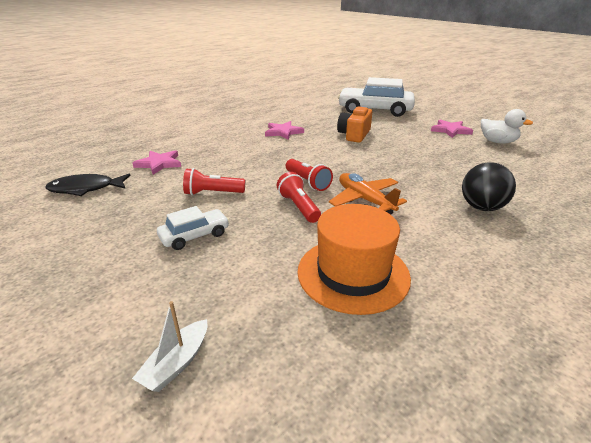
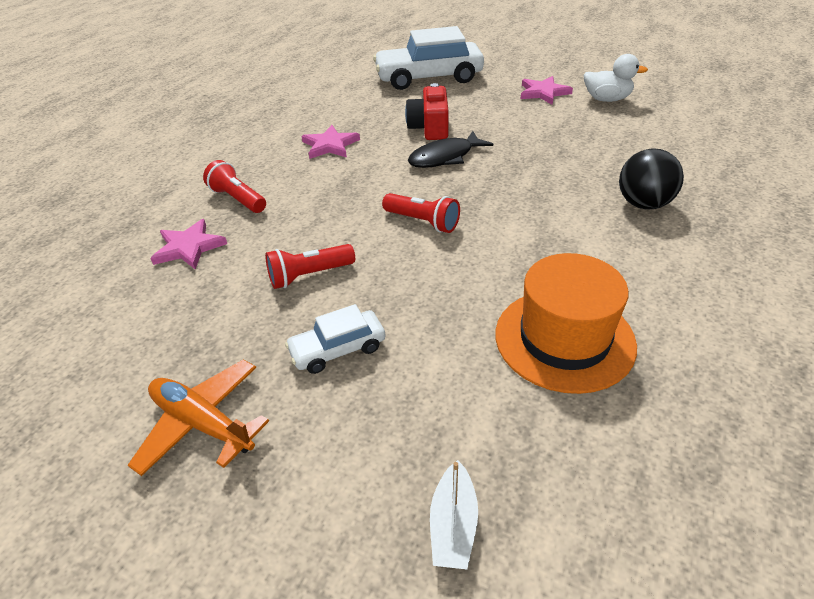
camera: 20 degrees left, 10 degrees up
(86, 189) = (109, 323): black fish -> black fish (445, 157)
(195, 236) = (338, 349): white car -> white car turned 150 degrees counterclockwise
(299, 207) = (439, 264): red flashlight -> red flashlight (238, 199)
(354, 135) = (430, 127): orange camera -> red camera
(365, 200) = (510, 230): orange plane -> orange plane (203, 423)

